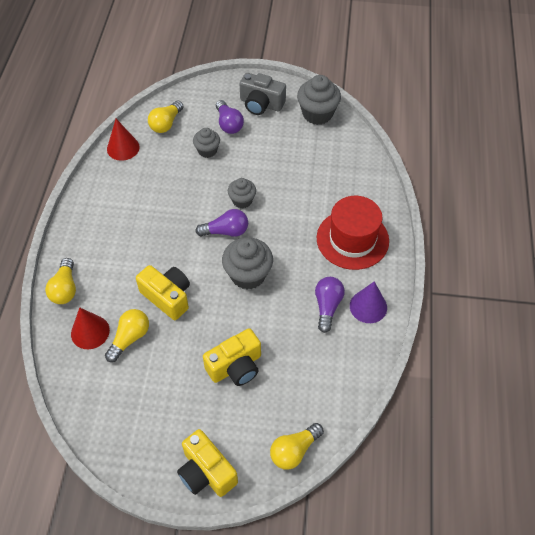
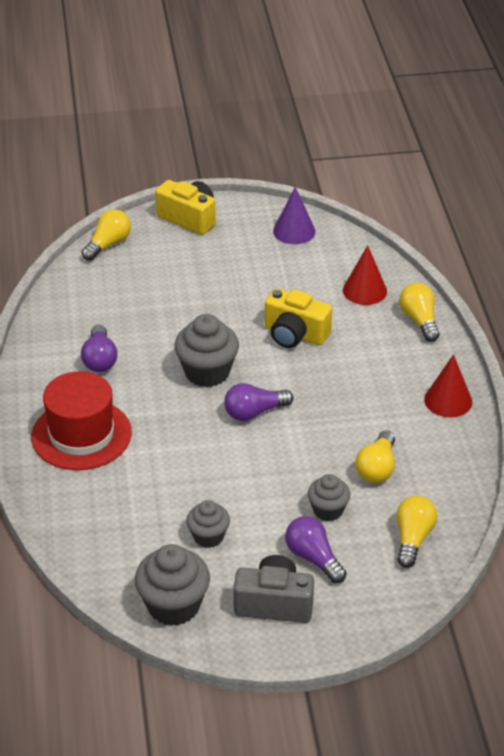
camera: 165 degrees right, 15 degrees down
(123, 148) = (456, 489): red cone -> red cone (448, 400)
(130, 338) = (317, 293): yellow light bulb -> yellow light bulb (377, 468)
(235, 366) = (190, 291): yellow camera -> none
(242, 200) = (247, 453): grey cupcake -> grey cupcake (208, 536)
(368, 306) = (50, 368): purple cone -> purple cone (294, 231)

